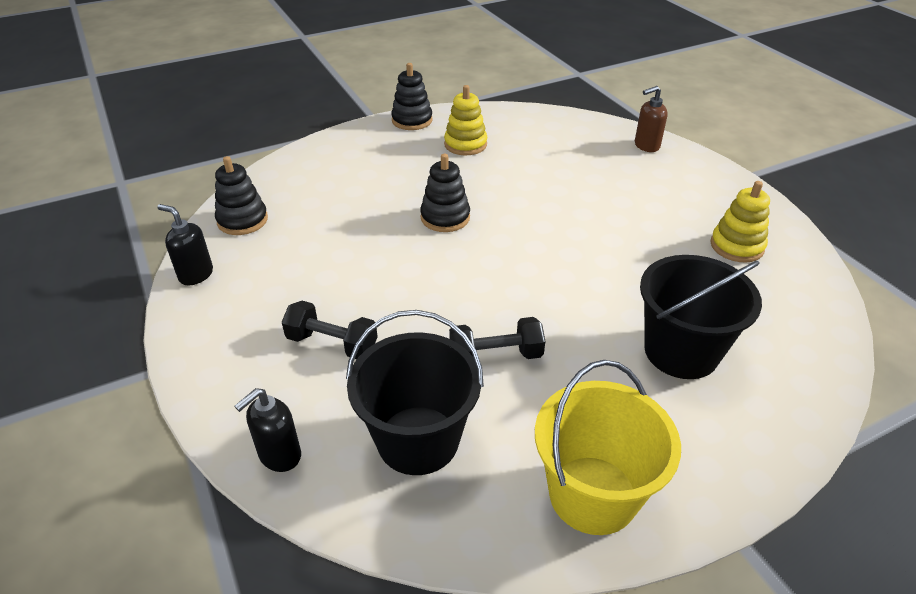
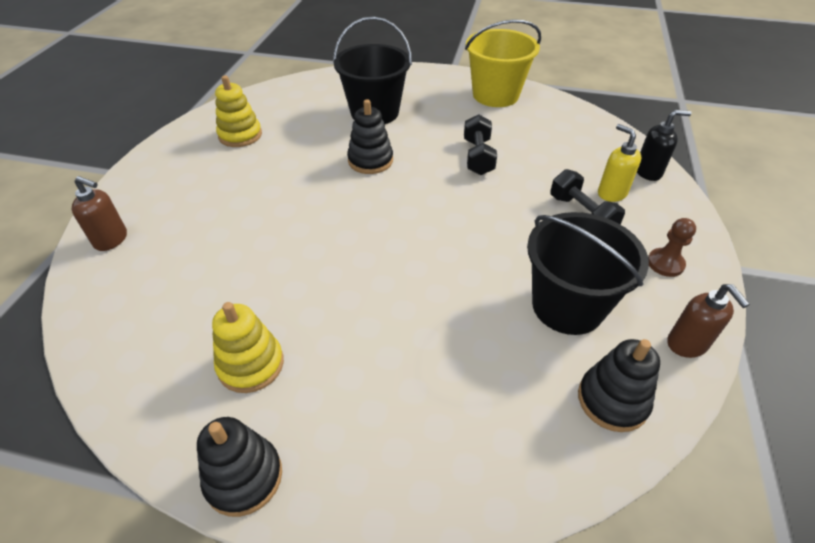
camera: 140 degrees left, 5 degrees up
(196, 275) = (687, 344): black soap dispenser -> brown soap dispenser
(227, 333) = (665, 263): none -> brown pawn
(313, 391) = (611, 193): none -> yellow soap dispenser
(418, 440) = (561, 144): black bucket -> black bucket (567, 306)
(445, 217) = (396, 271): black stacking toy -> black stacking toy (370, 160)
(495, 356) = (478, 157): black dumbbell -> black dumbbell turned 60 degrees clockwise

